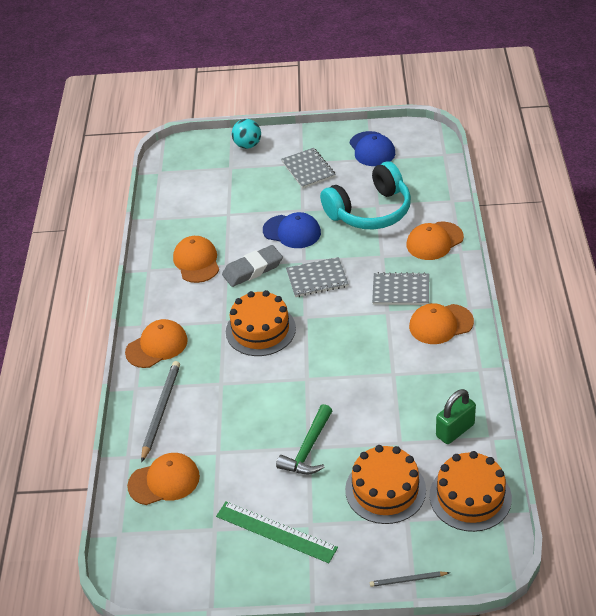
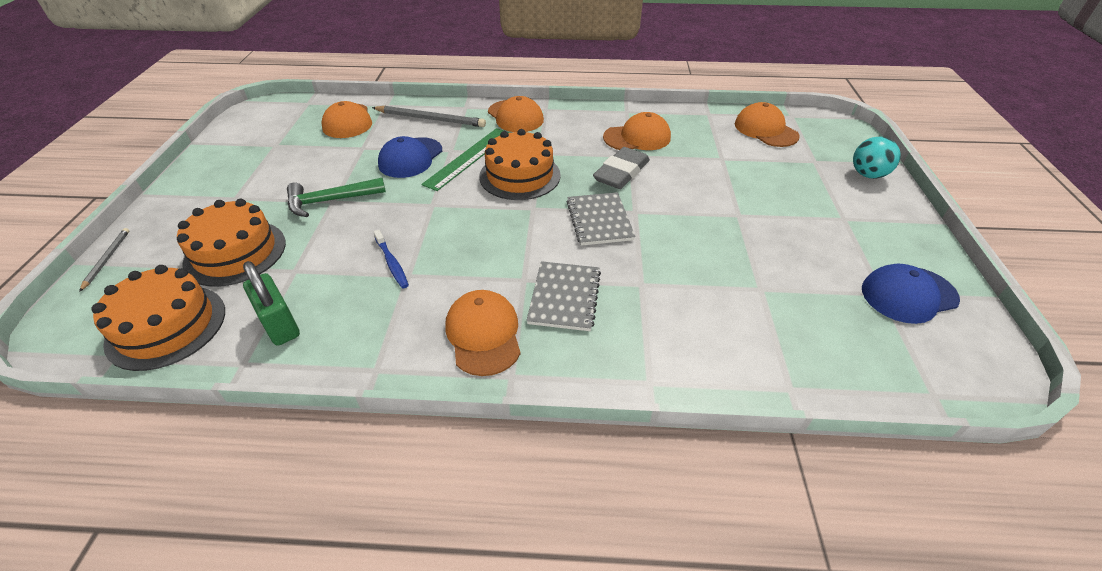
camera: 90 degrees right, 0 degrees up
(252, 269) = (621, 173): grey eraser -> grey eraser turned 60 degrees clockwise
(276, 532) = (243, 177): green ruler -> green ruler (468, 158)
(292, 231) = (692, 204): blue cap -> blue cap (410, 158)
(308, 169) = (831, 224): grey notebook -> none
(308, 449) = (331, 201): green hammer -> green hammer turned 45 degrees counterclockwise
(370, 211) = (744, 279): turquoise headphones -> none
(382, 386) = (392, 263): none -> blue toothbrush
(434, 241) = (676, 349): orange cap -> orange cap (765, 130)

